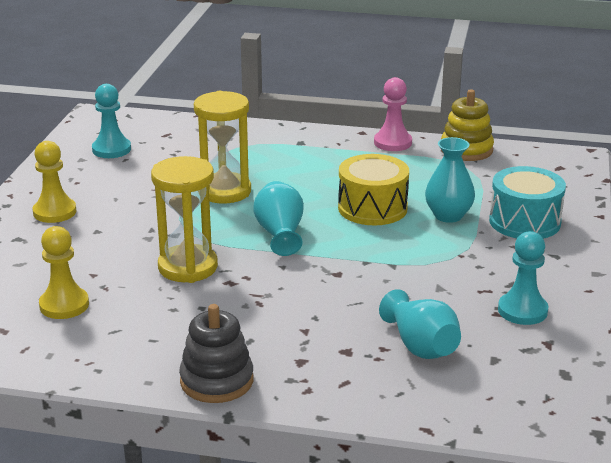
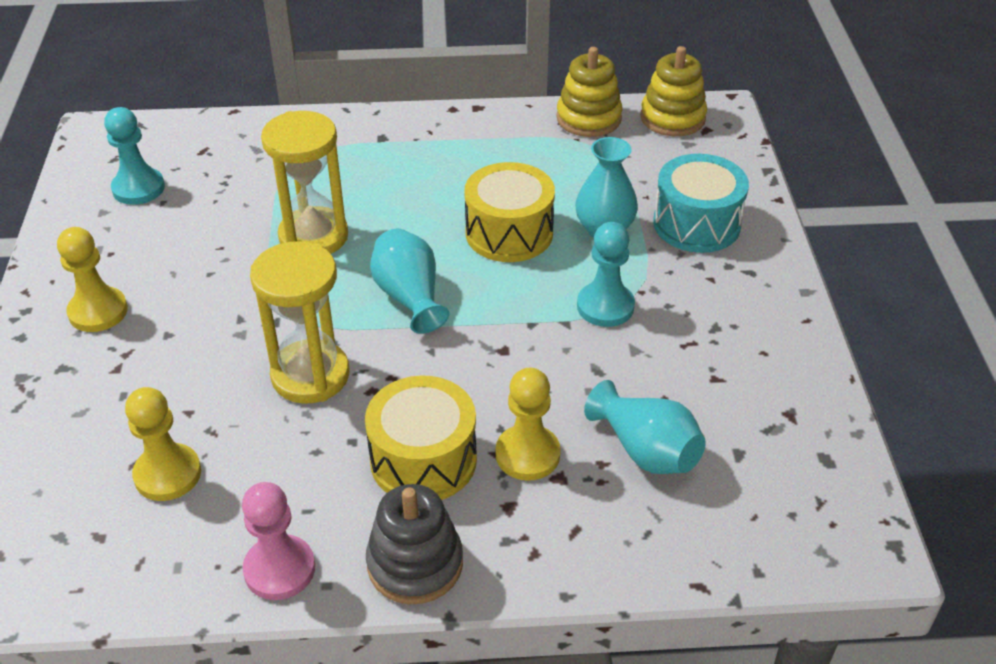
camera: 15 degrees left, 15 degrees up
(249, 325) = (423, 460): none -> yellow drum
(328, 334) = (527, 454): none -> yellow pawn
(392, 143) = (496, 120): pink pawn -> pink pawn (279, 569)
(522, 310) = (743, 368): turquoise pawn -> turquoise pawn (605, 306)
(535, 157) = (672, 118): none -> yellow stacking toy

